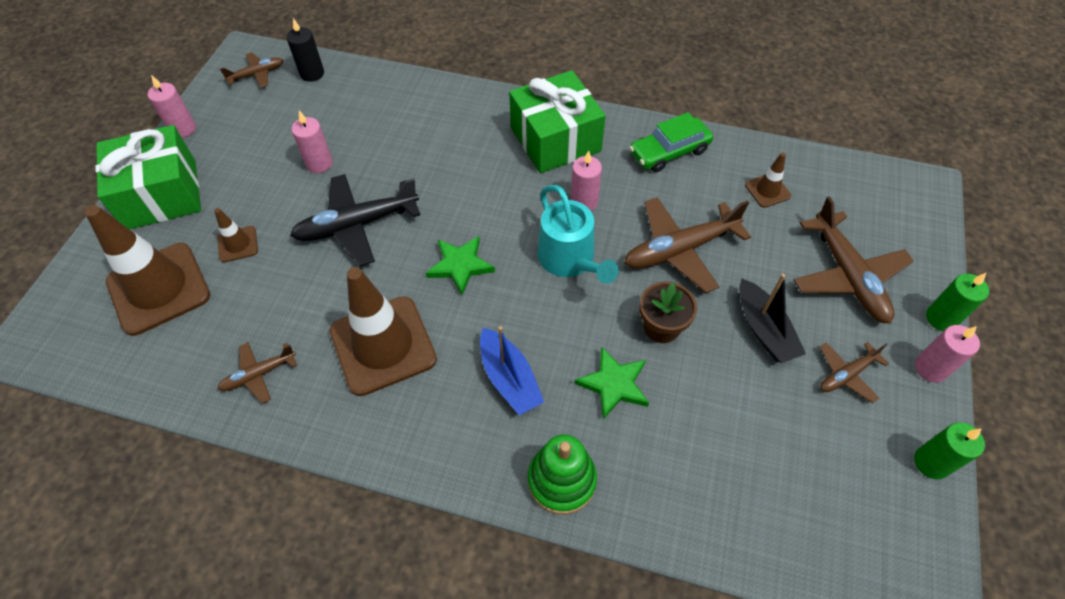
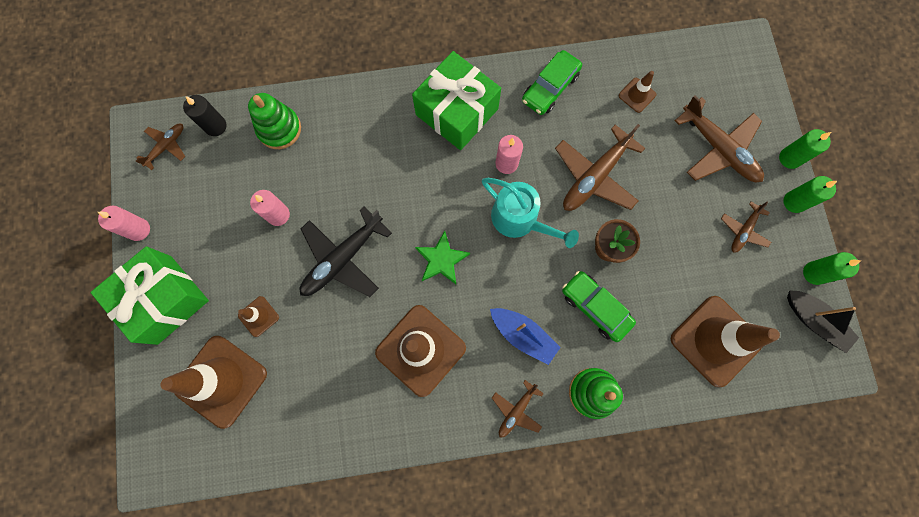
camera: 25 degrees left, 20 degrees up
(259, 374) = (344, 413): brown plane -> brown plane (516, 410)
(369, 95) = (279, 129): none -> green stacking toy
(614, 384) = (595, 307): green star -> green car
(756, 488) = (715, 341): none -> brown traffic cone
(764, 329) = (678, 219): black boat -> black boat (814, 321)
(930, 368) = (794, 202): pink candle -> green candle

